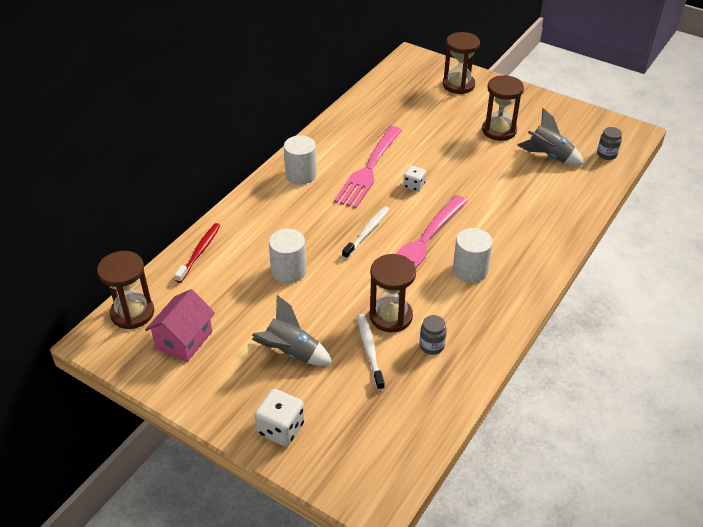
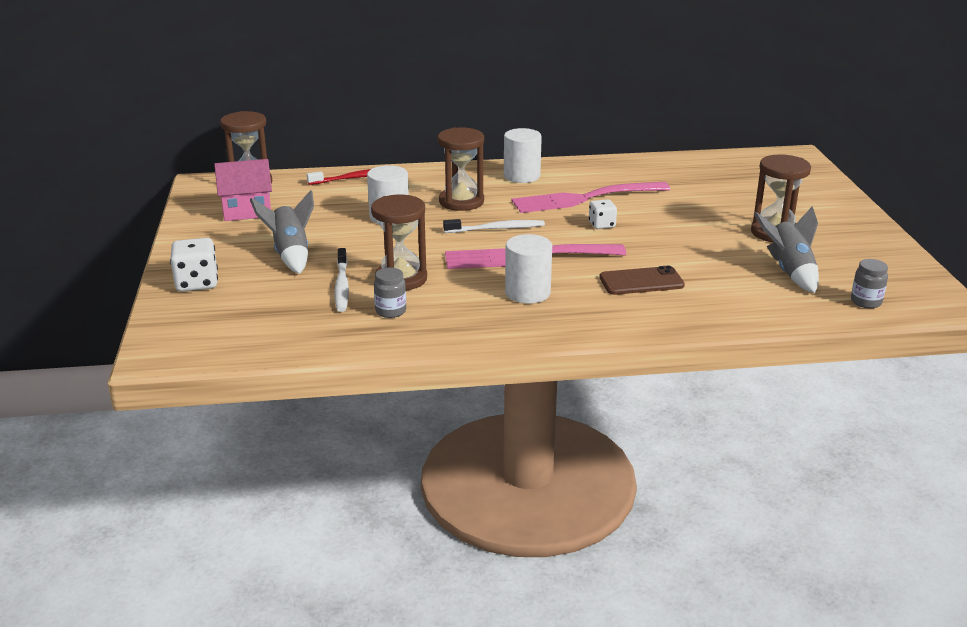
camera: 50 degrees right, 15 degrees down
(370, 351) = (342, 286): white toothbrush -> white toothbrush turned 135 degrees clockwise
(458, 85) = (803, 189): brown hourglass -> brown hourglass (461, 202)
(504, 216) = (641, 281): none -> brown phone

